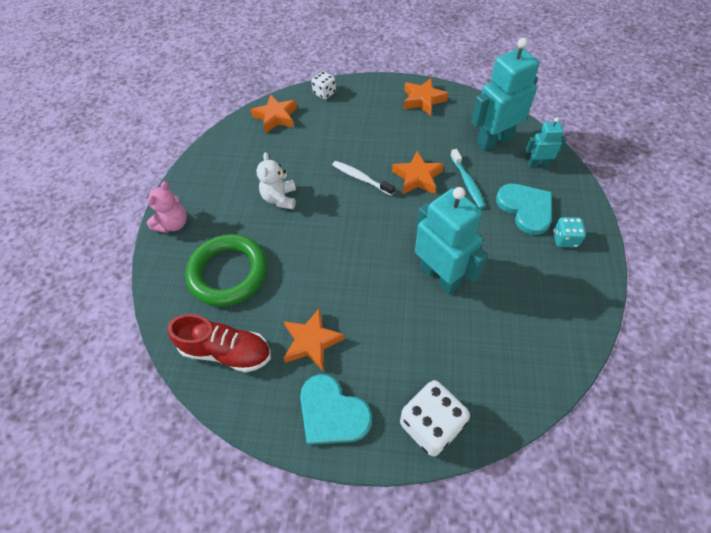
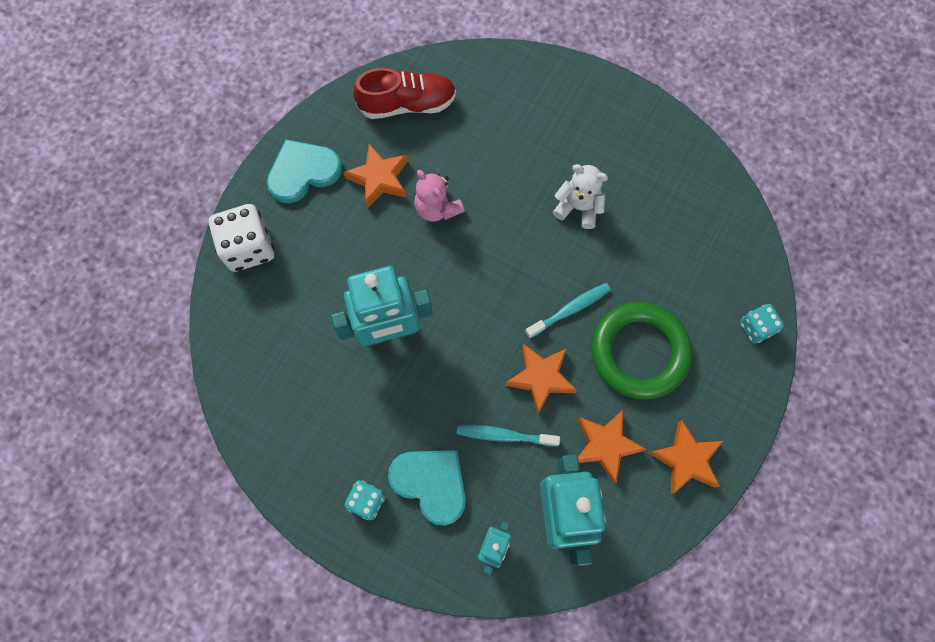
camera: 110 degrees right, 15 degrees up
(173, 224) = (589, 90): pink teddy bear -> pink teddy bear (437, 208)
(226, 351) = (407, 104): red shoe -> red shoe turned 135 degrees counterclockwise
(228, 273) = (497, 128): green ring -> green ring (639, 352)
(276, 117) = (728, 247): orange star -> orange star (605, 445)
(324, 93) = (756, 328): white dice -> turquoise dice
(361, 178) = (570, 310): white toothbrush -> turquoise toothbrush
(526, 209) = (431, 483): turquoise heart -> turquoise heart turned 135 degrees counterclockwise

